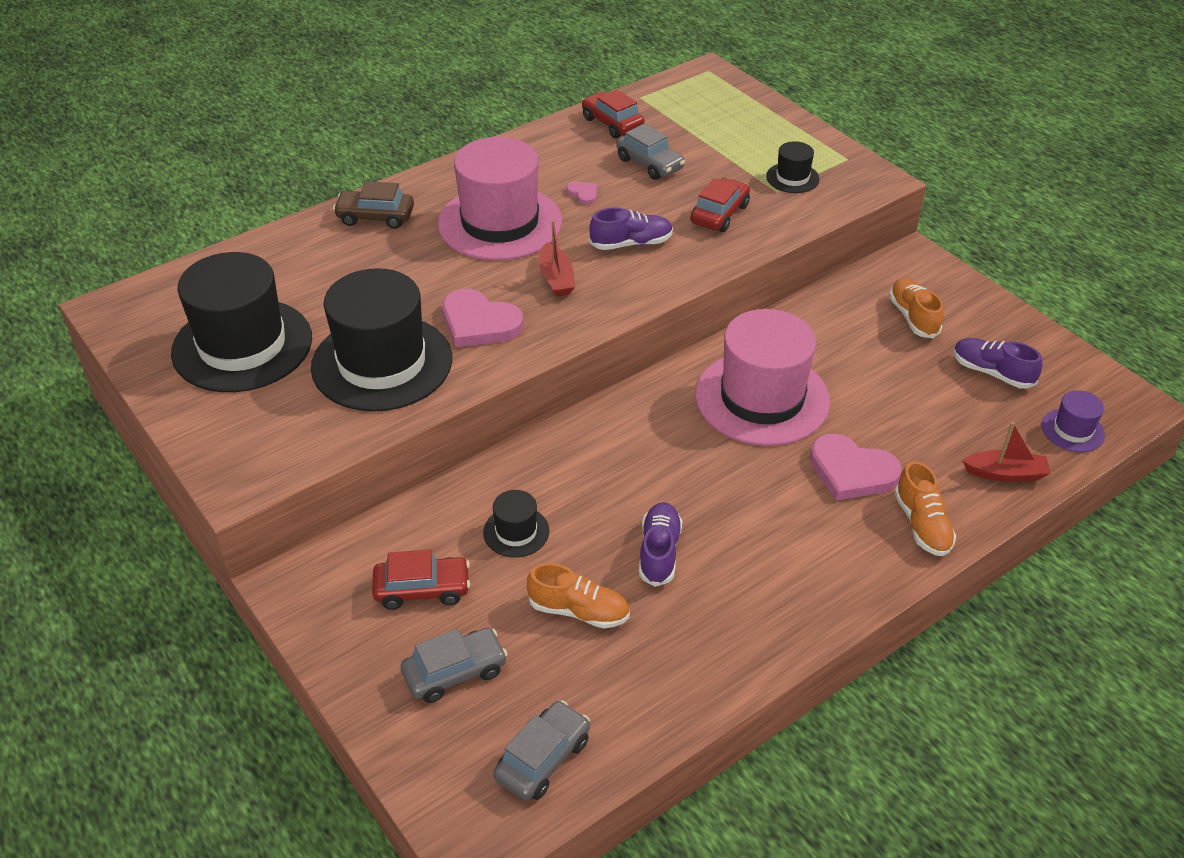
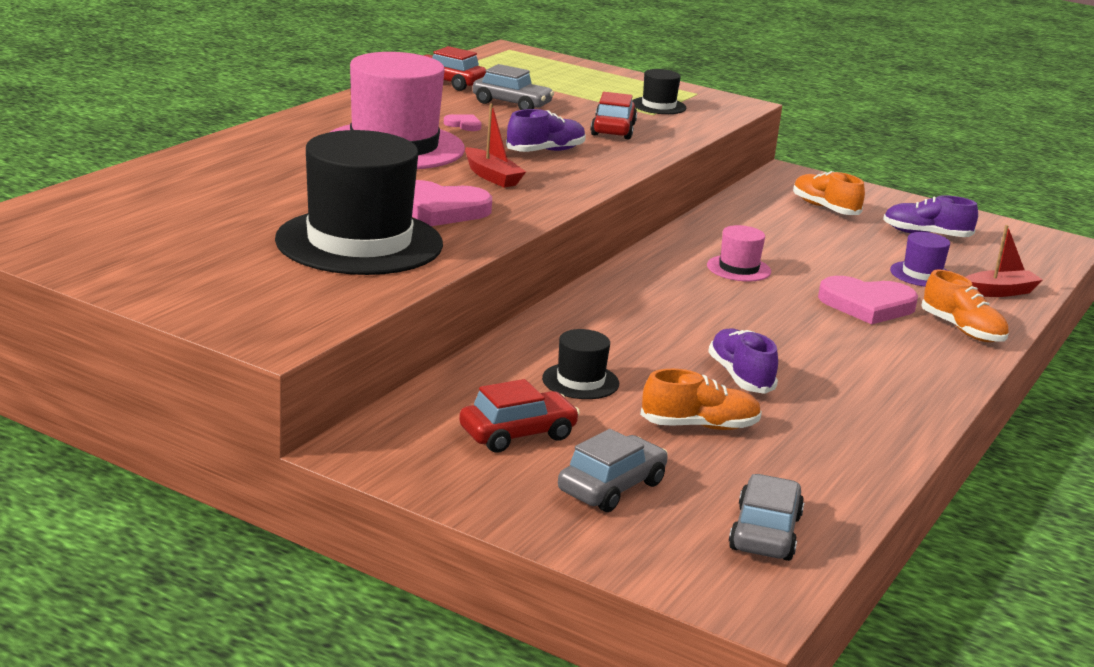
camera: 25 degrees left, 20 degrees down
(242, 345) = (179, 244): black hat -> none
(375, 217) = (250, 150): brown car -> none
(762, 398) = (738, 268): pink hat -> pink hat, size x0.45
(1072, 430) = (1027, 261): purple hat -> purple hat (922, 274)

